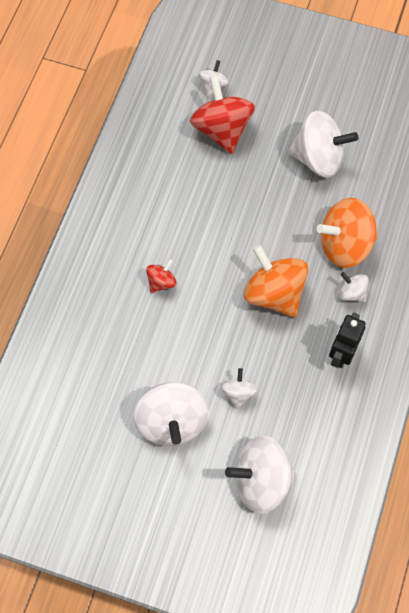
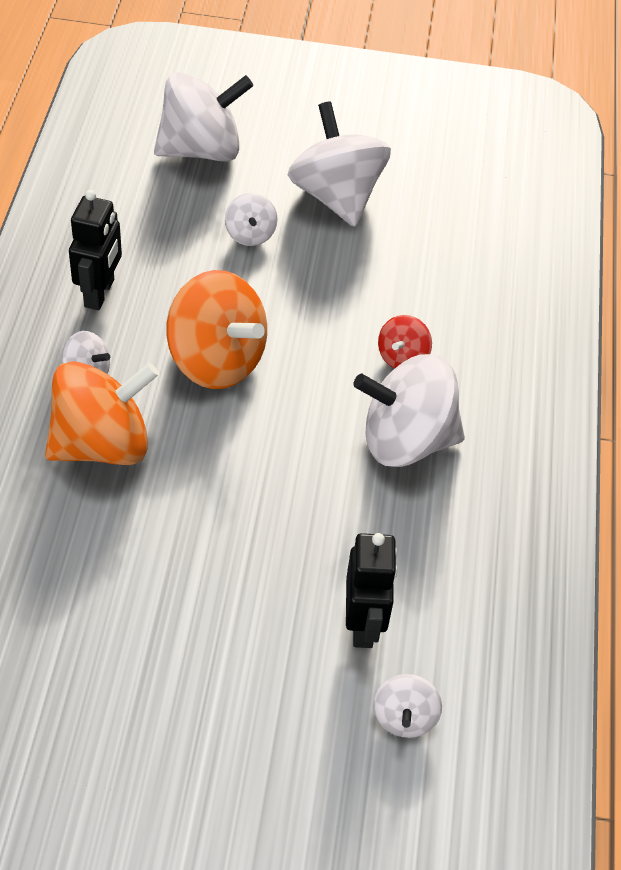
camera: 165 degrees right, 15 degrees down
(222, 129) = (363, 624): red spinning top -> black robot
(318, 158) = (163, 592): white spinning top -> white spinning top (406, 440)

